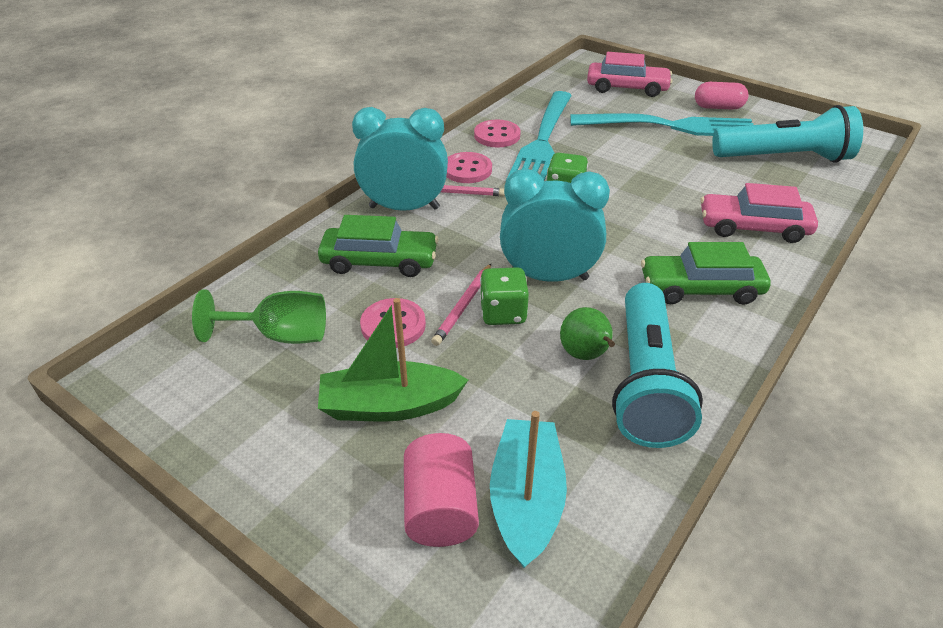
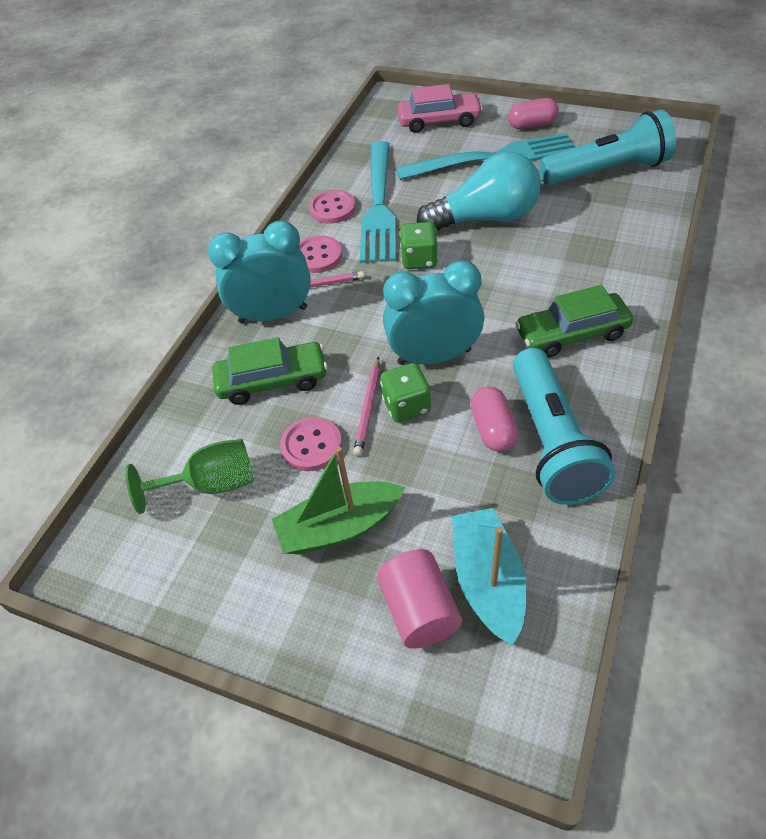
camera: 10 degrees left, 10 degrees up
(585, 355) = (493, 429): green pear -> pink capsule
(644, 172) = (485, 218): none -> turquoise light bulb
(753, 227) = (600, 256): pink car -> none

